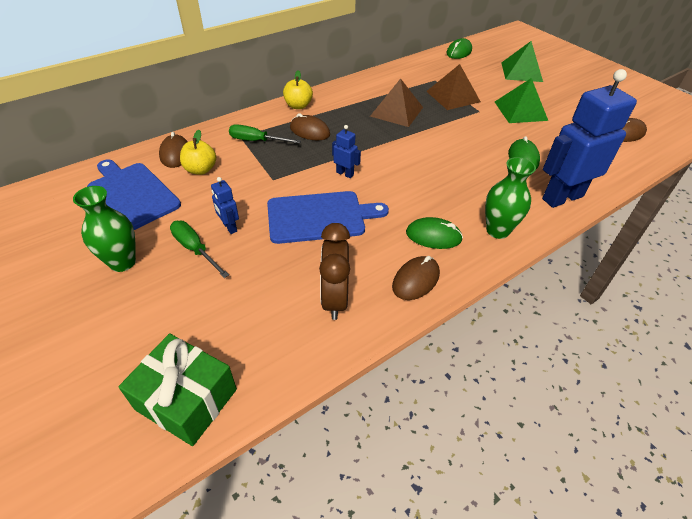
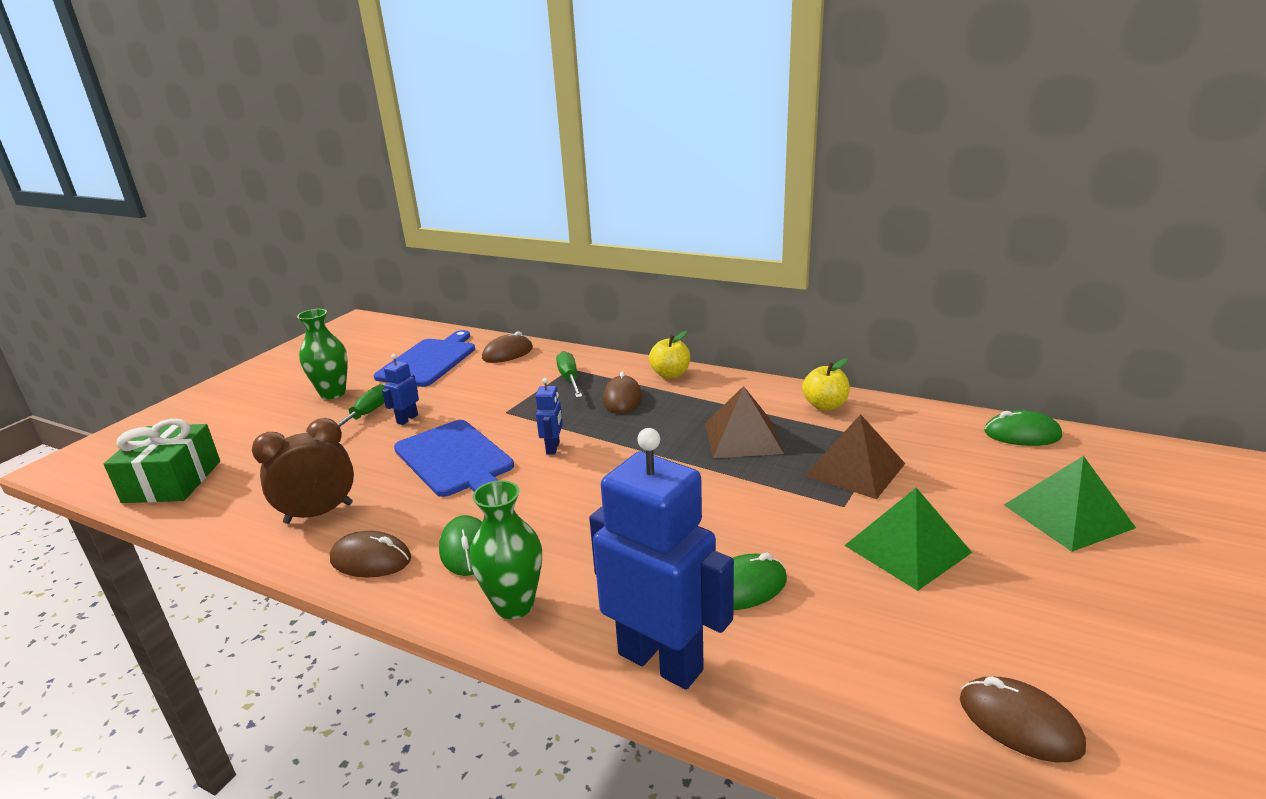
camera: 65 degrees right, 20 degrees down
(200, 170) = (491, 373): yellow apple -> yellow apple (825, 406)

